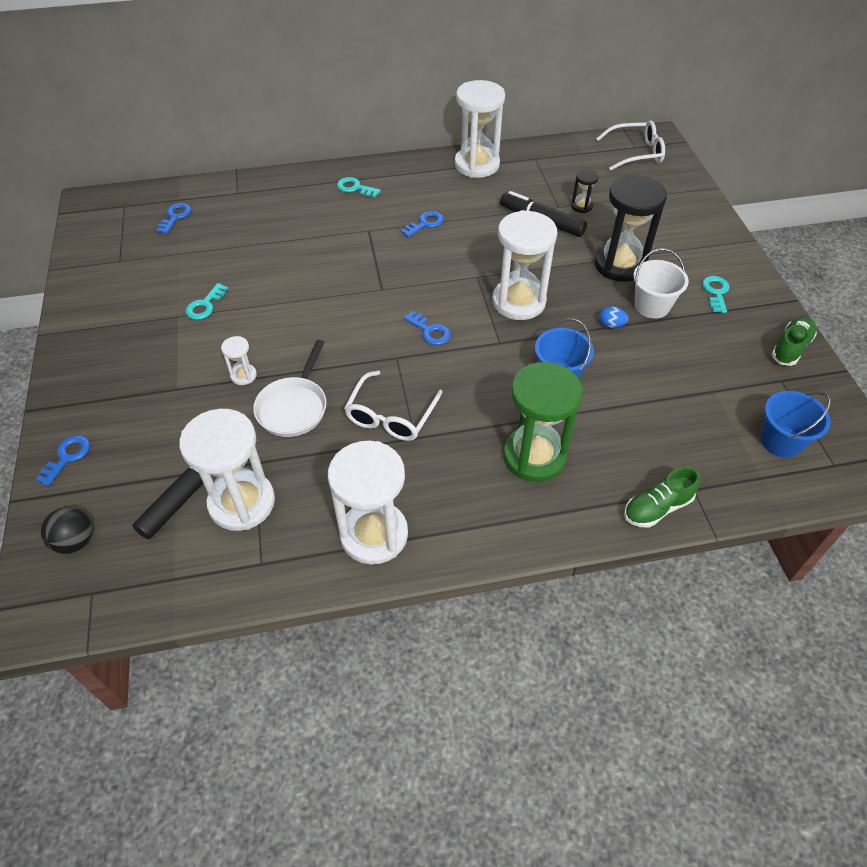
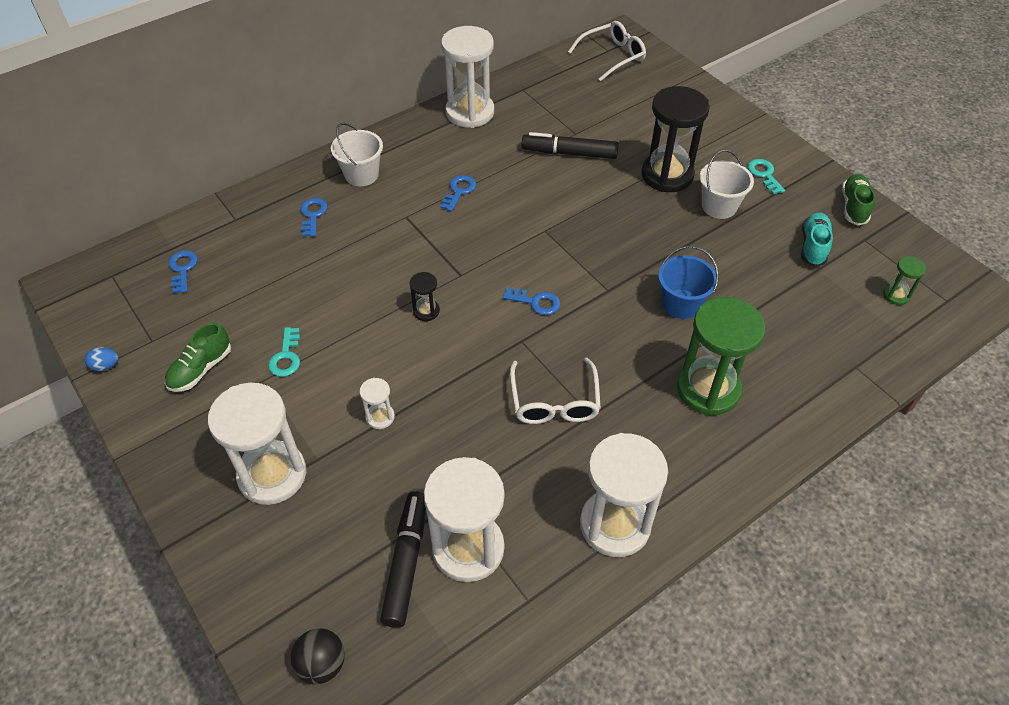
camera: 25 degrees left, 0 degrees up
(67, 457) = (248, 579): blue key -> blue key (313, 215)
(294, 407) = (454, 430): white pan -> none
(355, 188) = (361, 174): turquoise key -> white bucket
(518, 302) = (599, 243): white hourglass -> white hourglass (272, 475)
(581, 206) = (597, 126): black hourglass -> black hourglass (426, 311)
(611, 325) = (695, 237): blue egg -> blue egg (105, 366)
(657, 508) = (837, 395): green shoe -> green shoe (201, 369)
(723, 369) = (813, 246): none -> turquoise shoe
(781, 441) = (896, 295): blue bucket -> green hourglass

